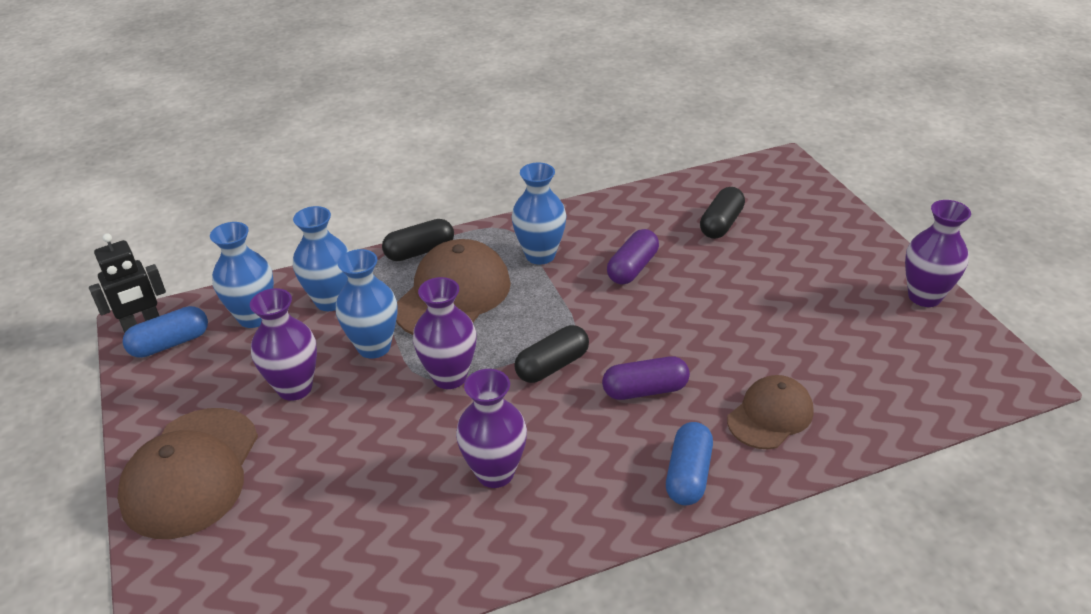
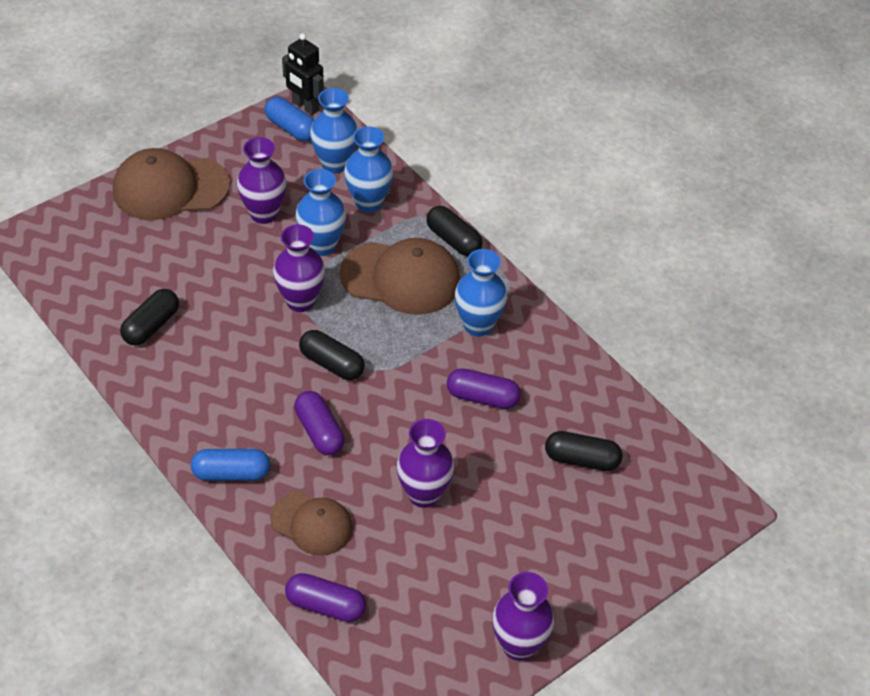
camera: 70 degrees right, 10 degrees up
(426, 524) = (151, 326): none -> black capsule
(495, 473) = (207, 353): purple vase -> purple vase (423, 494)
(879, 421) = (325, 606): none -> purple capsule

